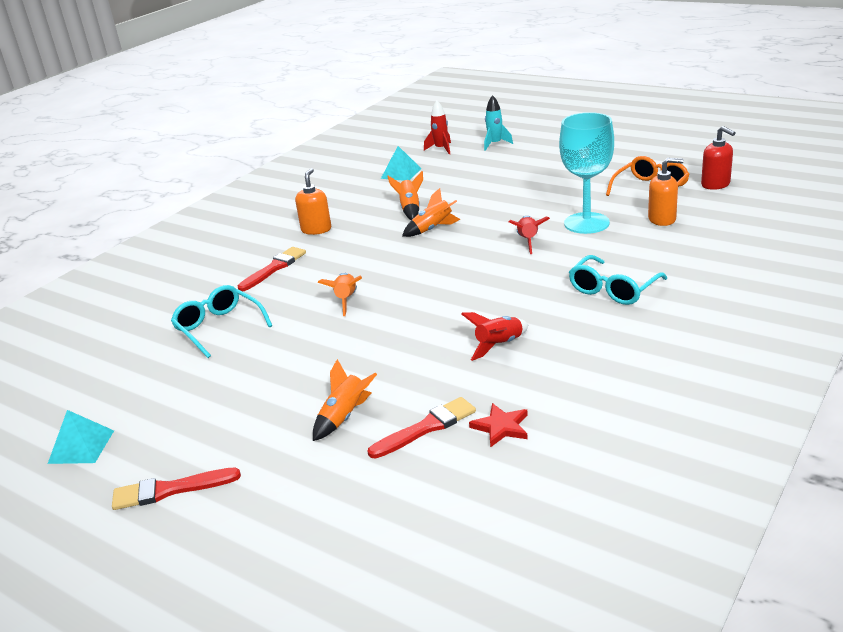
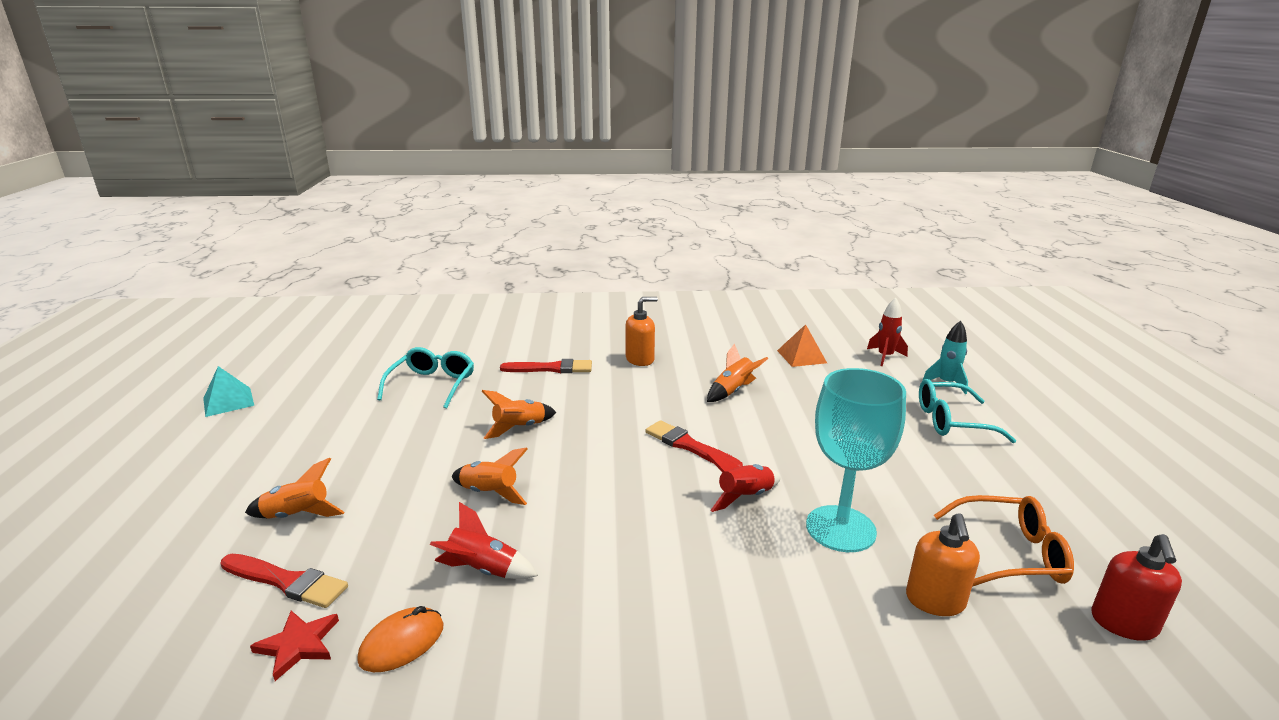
camera: 50 degrees right, 5 degrees down
(170, 490) = (164, 468): red brush -> red brush (689, 446)
(401, 173) = (801, 356): turquoise pyramid -> orange pyramid
(433, 229) = (705, 421): orange rocket -> orange rocket (490, 493)
(538, 386) = (402, 643): none -> orange mouse
(613, 290) = (685, 624): turquoise glasses -> turquoise glasses (951, 421)
(662, 219) = (935, 601): orange soap dispenser -> orange soap dispenser turned 45 degrees clockwise

